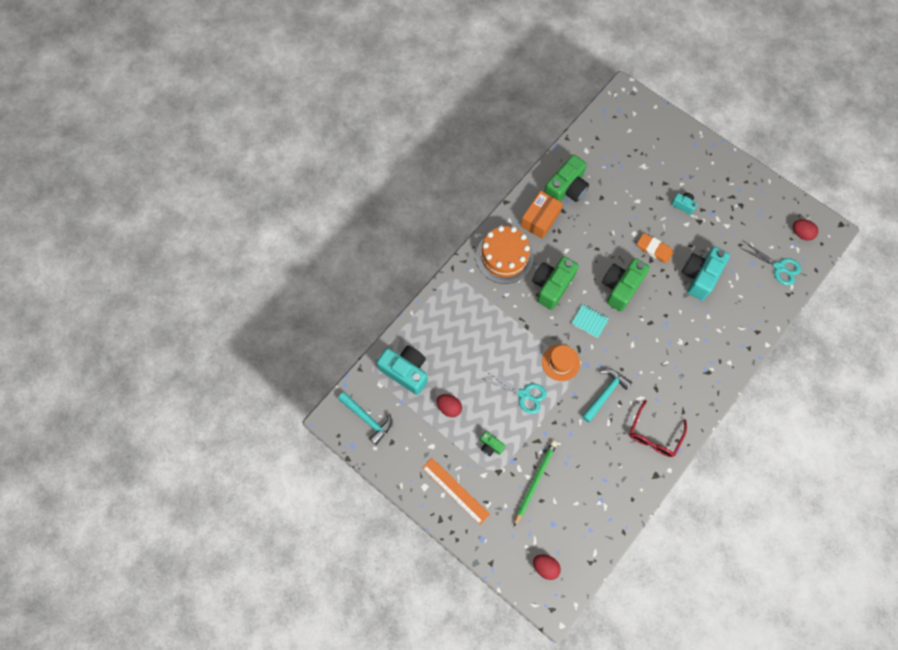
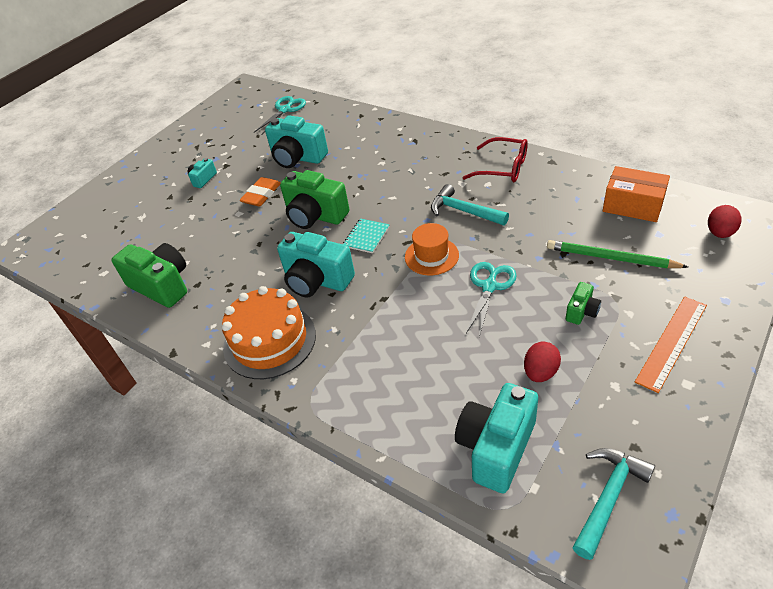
camera: 90 degrees left, 25 degrees down
(540, 219) = (208, 307): orange box -> orange box (633, 205)
(551, 286) = (317, 280): green camera -> turquoise camera
(801, 233) = (246, 101): red egg -> none

